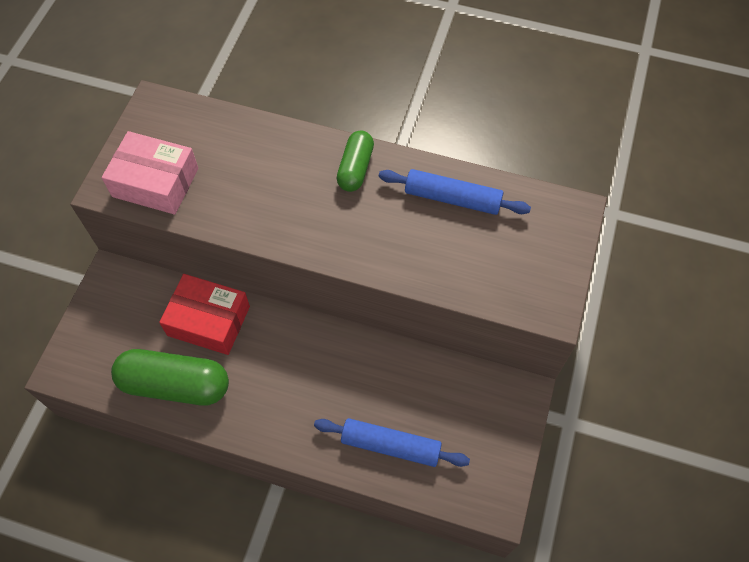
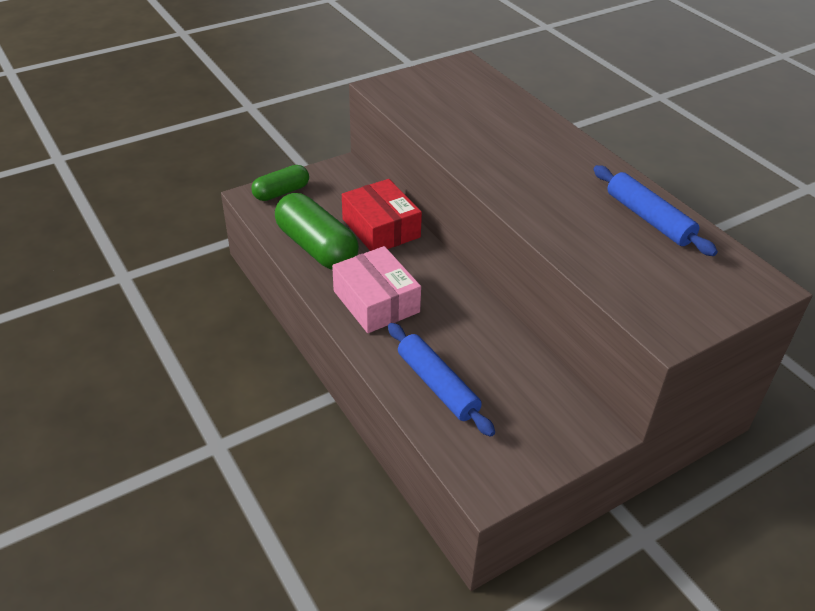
camera: 40 degrees right, 20 degrees down
(155, 182) = (418, 99): pink box -> pink box (376, 301)
(355, 168) = (581, 162): green capsule -> green capsule (281, 192)

